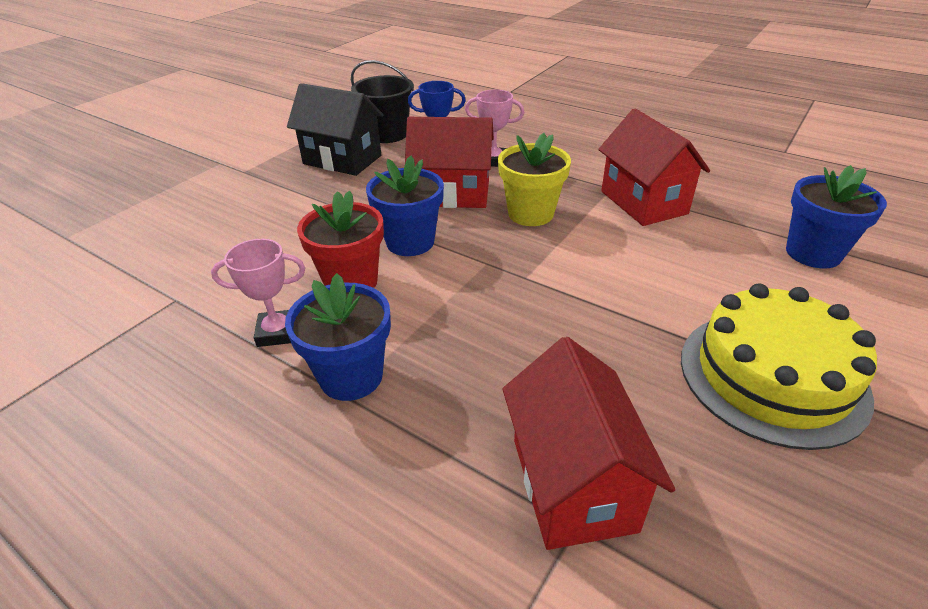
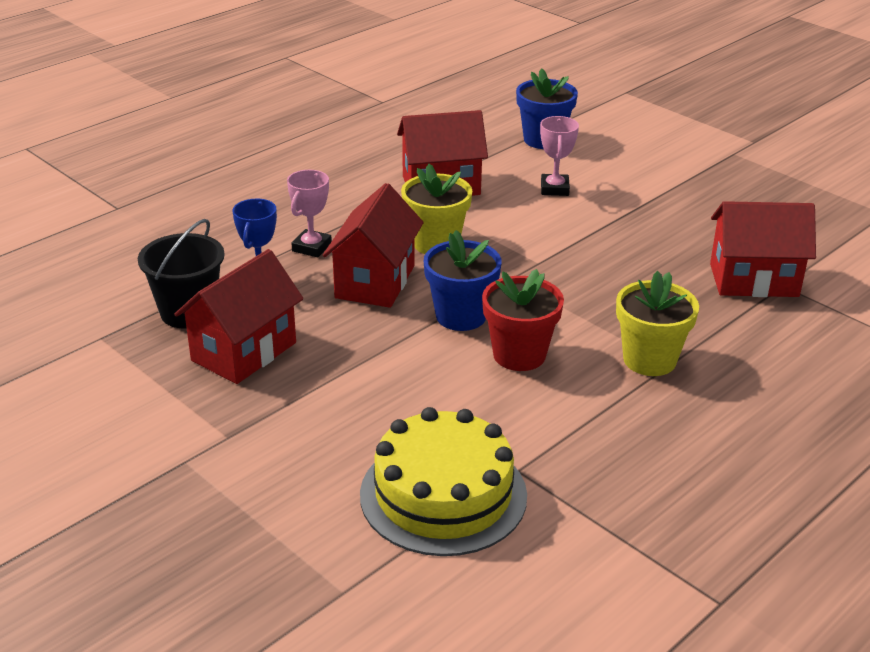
camera: 80 degrees left, 5 degrees down
(277, 332) = (586, 399): pink trophy -> pink trophy (554, 189)
(342, 160) = (244, 351): black house -> red house
(351, 376) = (649, 360): blue flower pot -> yellow flower pot
(772, 376) = (670, 193): yellow cake -> yellow cake (443, 495)

